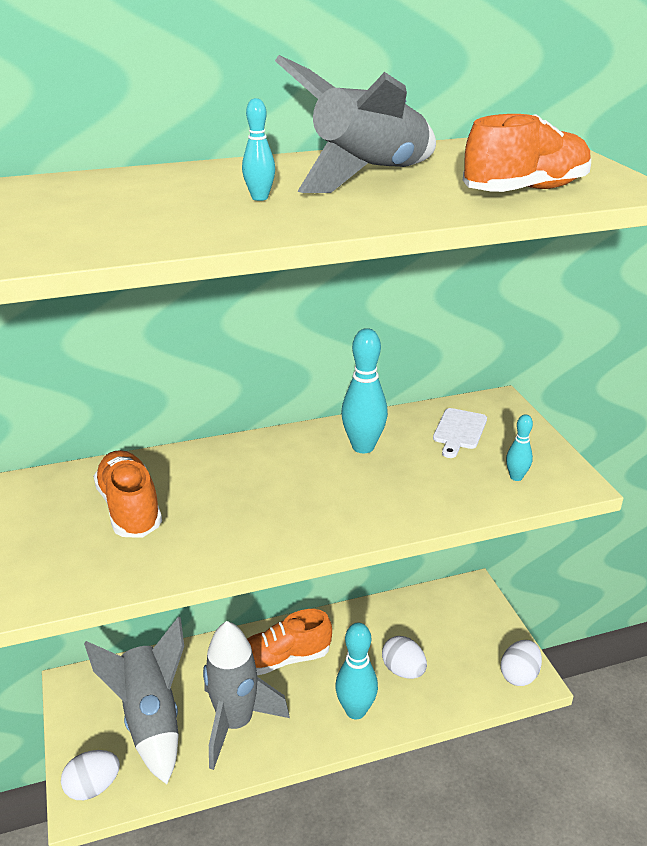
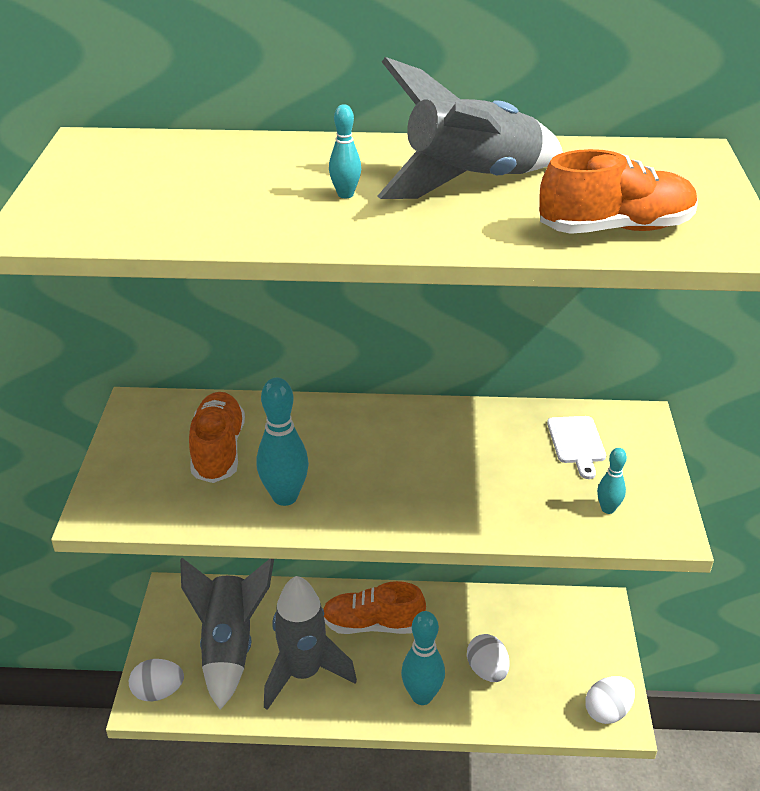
camera: 20 degrees right, 5 degrees up
(363, 447) = (467, 438): turquoise bowling pin -> turquoise bowling pin (285, 497)
(459, 431) = (577, 443): white cutting board -> white cutting board turned 45 degrees counterclockwise

